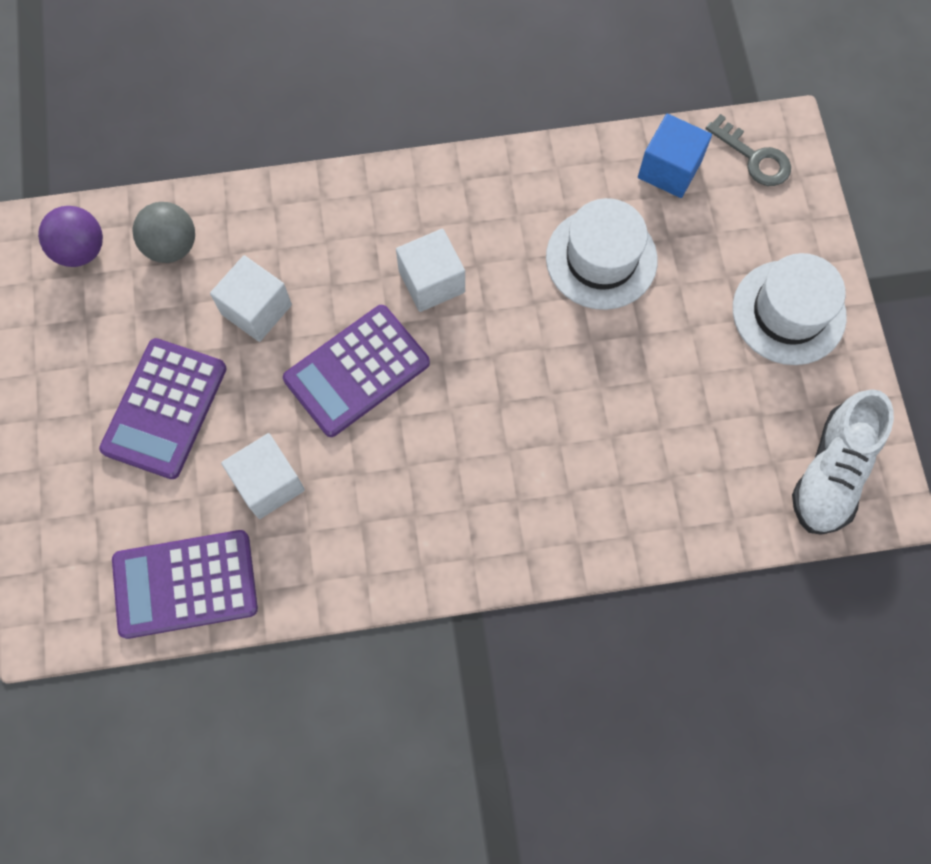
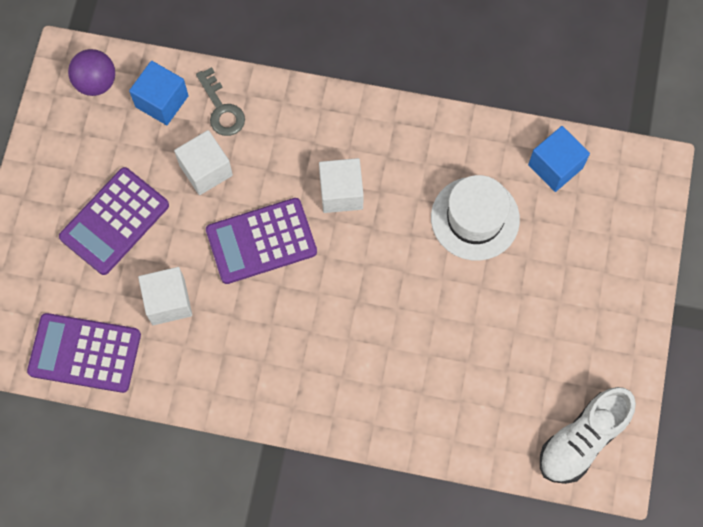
camera: 20 degrees right, 0 degrees up
(172, 246) = (162, 101): grey ball -> blue cube
(754, 157) = (625, 179): grey key -> grey key (221, 109)
(788, 312) = (601, 308): white hat -> none

